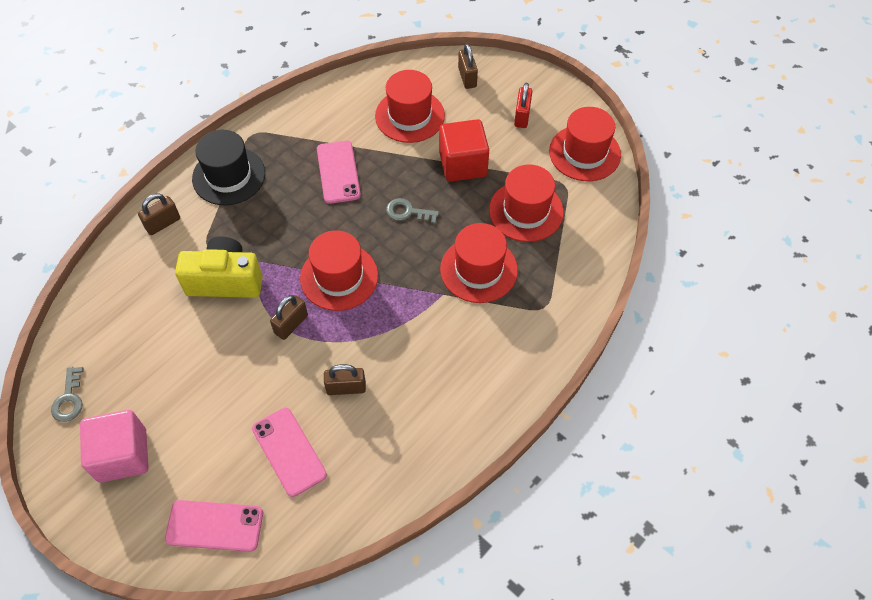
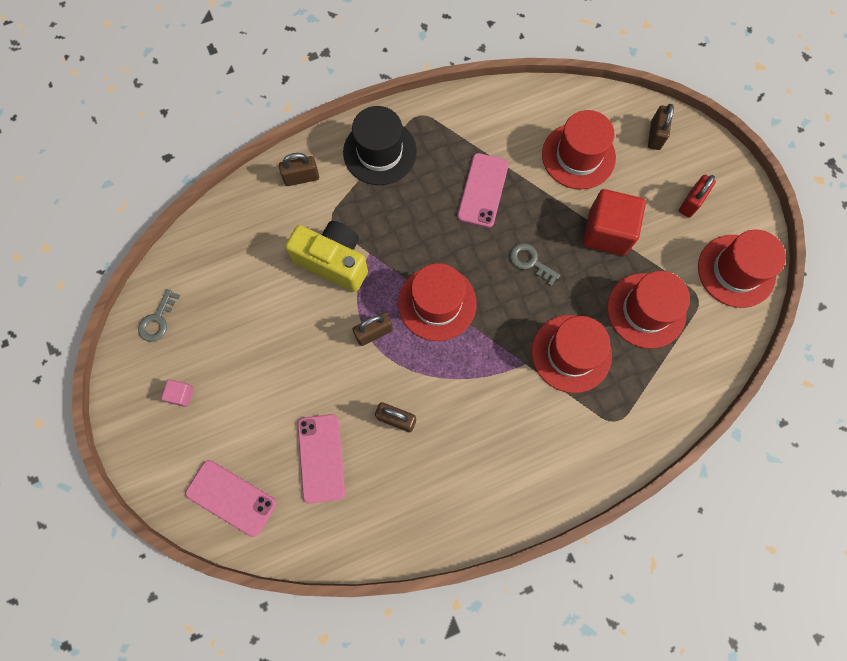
camera: 25 degrees right, 15 degrees up
(122, 455) = (181, 395): pink cube -> pink cube, size x0.44

